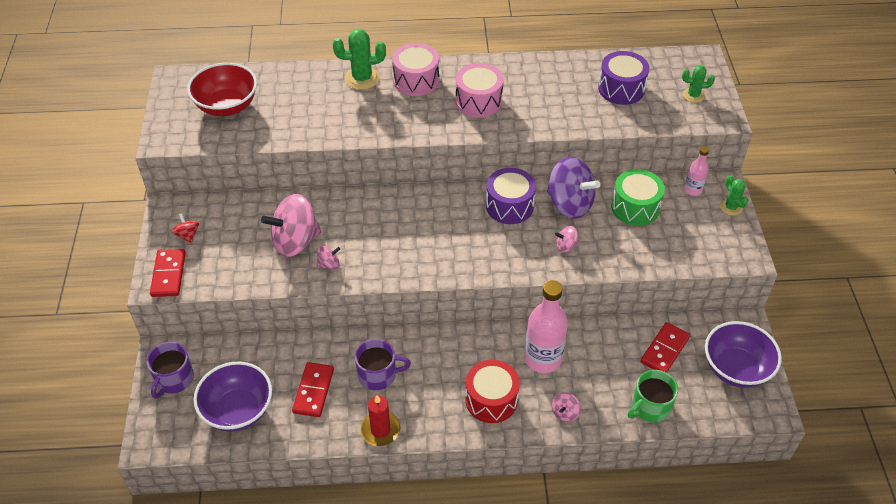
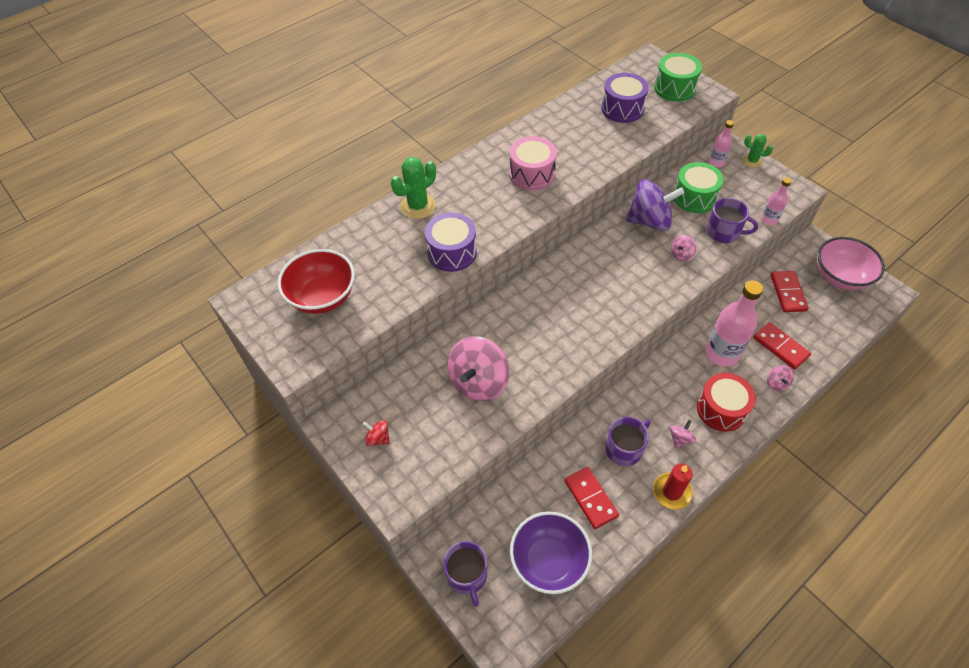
camera: 35 degrees left, 5 degrees up
(169, 274) = (398, 485): red domino -> red domino (780, 347)
(329, 264) = (527, 383): pink spinning top -> pink spinning top (680, 439)
(416, 80) = (464, 184): pink drum -> none
(509, 206) = (610, 248): purple drum -> purple drum (452, 252)
(628, 251) = (724, 232): none -> purple mug
(650, 407) = (821, 340): green mug -> none
(685, 265) = (769, 219): none -> pink bottle
(693, 95) = (674, 88): green cactus -> green drum
(736, 368) = (840, 277): purple bowl -> pink bowl

